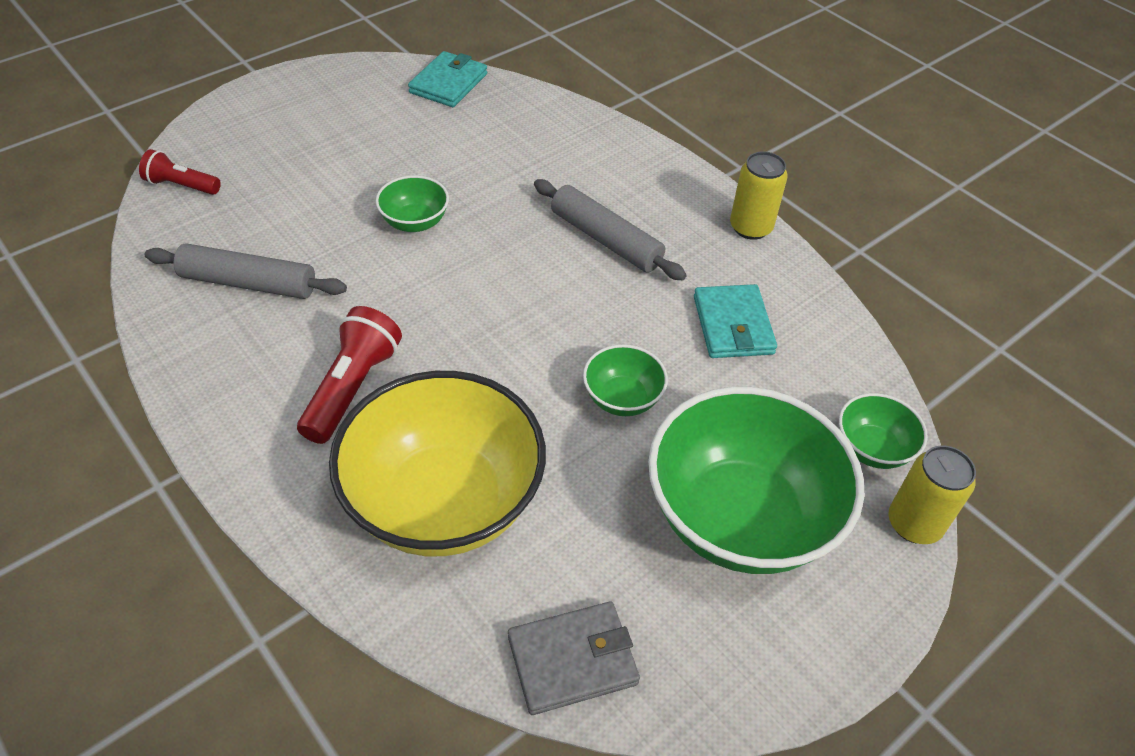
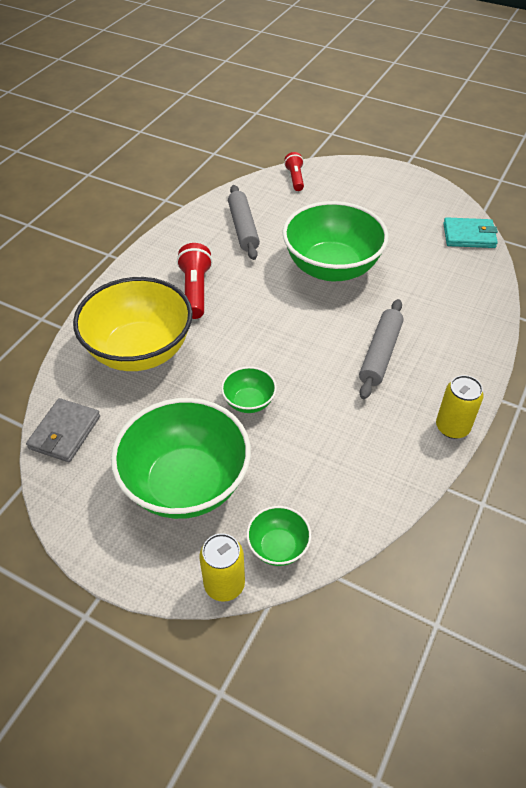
camera: 70 degrees right, 0 degrees up
(352, 388) = (195, 291): red flashlight -> red flashlight turned 90 degrees counterclockwise
(415, 222) = (332, 268): green bowl -> green bowl, size x2.21
(572, 660) = (64, 432): grey wallet -> grey wallet turned 60 degrees clockwise
(732, 325) = (346, 441): turquoise wallet -> none

